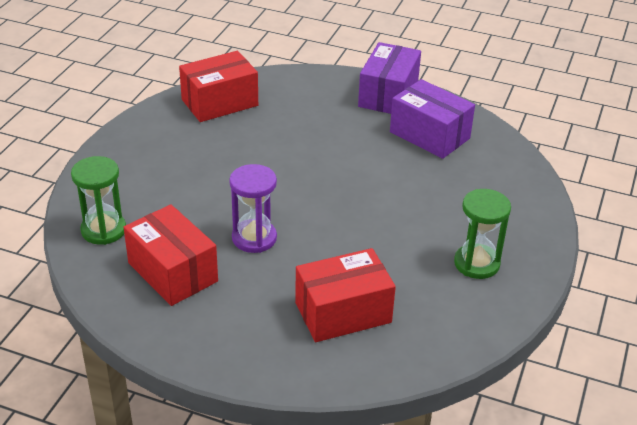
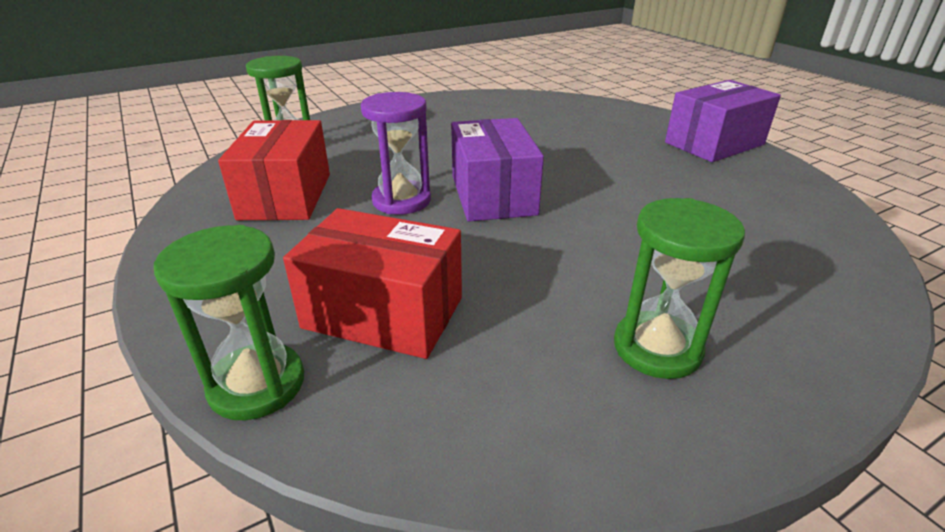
camera: 40 degrees right, 5 degrees down
(219, 102) = (523, 105): red box -> none
(335, 375) = (257, 384): none -> green hourglass
(429, 135) = (733, 187): purple box -> purple box (493, 195)

